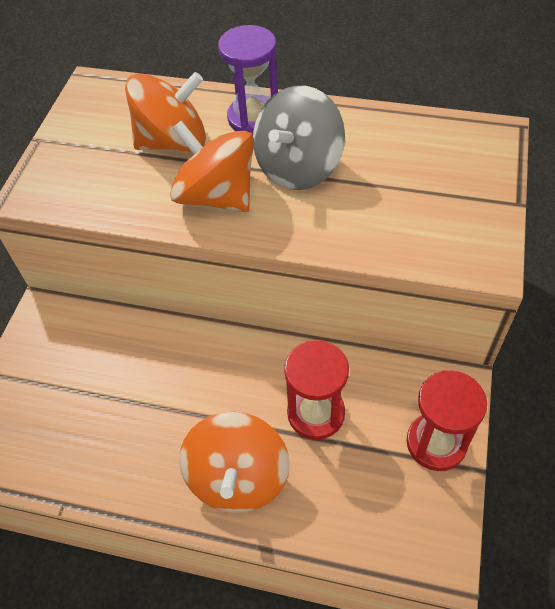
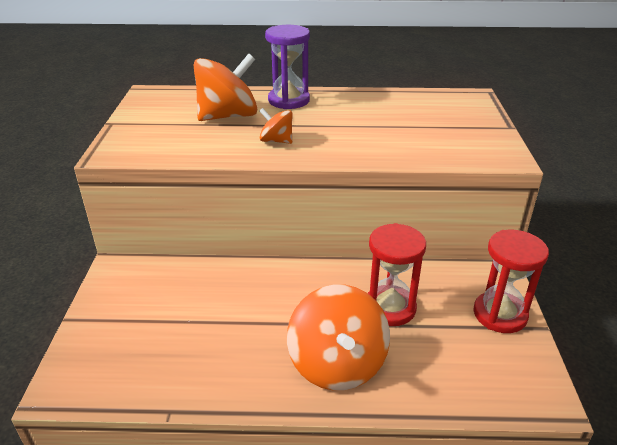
camera: 15 degrees left, 20 degrees down
(216, 196) = (276, 141): orange spinning top -> orange spinning top, size x0.51
(298, 167) = (335, 122): grey spinning top -> none

